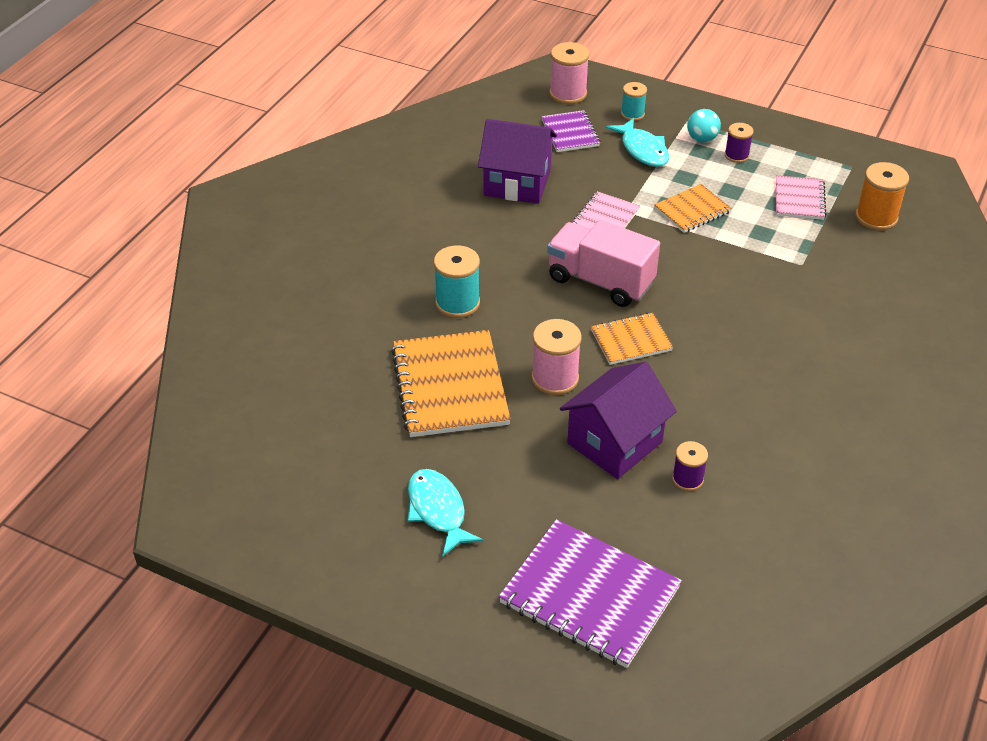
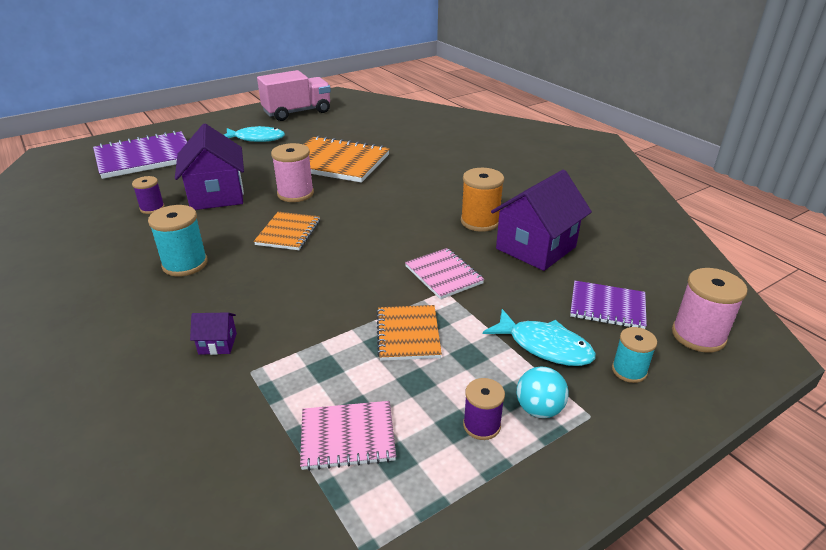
camera: 120 degrees right, 10 degrees down
(457, 303) = (408, 183): turquoise spool -> turquoise spool (185, 264)
(600, 281) = (366, 243): pink truck -> pink truck (297, 112)
(642, 150) = (544, 346): turquoise fish -> turquoise fish turned 150 degrees counterclockwise
(798, 295) = (218, 344): none -> purple house
(799, 199) = (347, 437): pink notebook -> pink notebook turned 45 degrees counterclockwise
(876, 217) = (240, 500): orange spool -> orange spool (480, 222)

